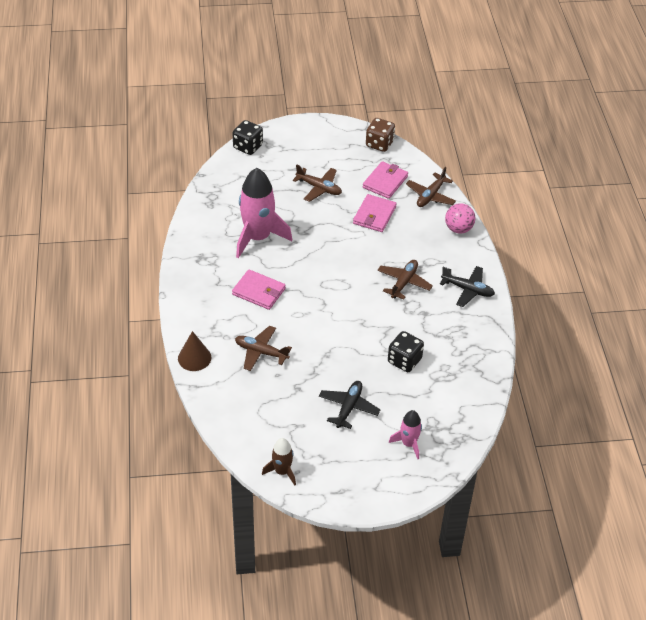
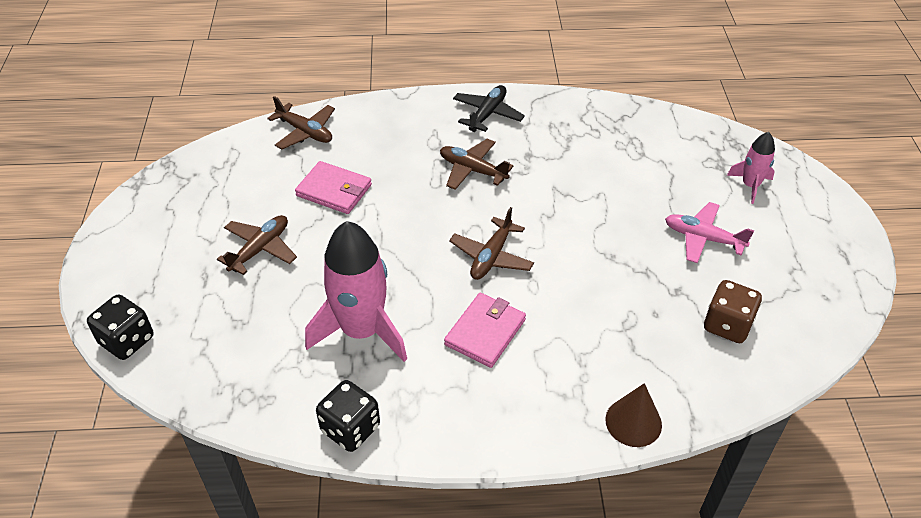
camera: 85 degrees left, 0 degrees up
(261, 352) = (613, 332): brown plane -> brown plane (491, 256)
(282, 471) = (829, 313): brown rocket -> none
(348, 408) = (703, 238): black plane -> pink plane
(379, 144) = (178, 175): brown dice -> brown dice (727, 325)
(385, 182) = (265, 174): pink wallet -> none
(404, 361) = (614, 179): black dice -> black dice (350, 428)
(458, 229) = (375, 112): pink ball -> none

